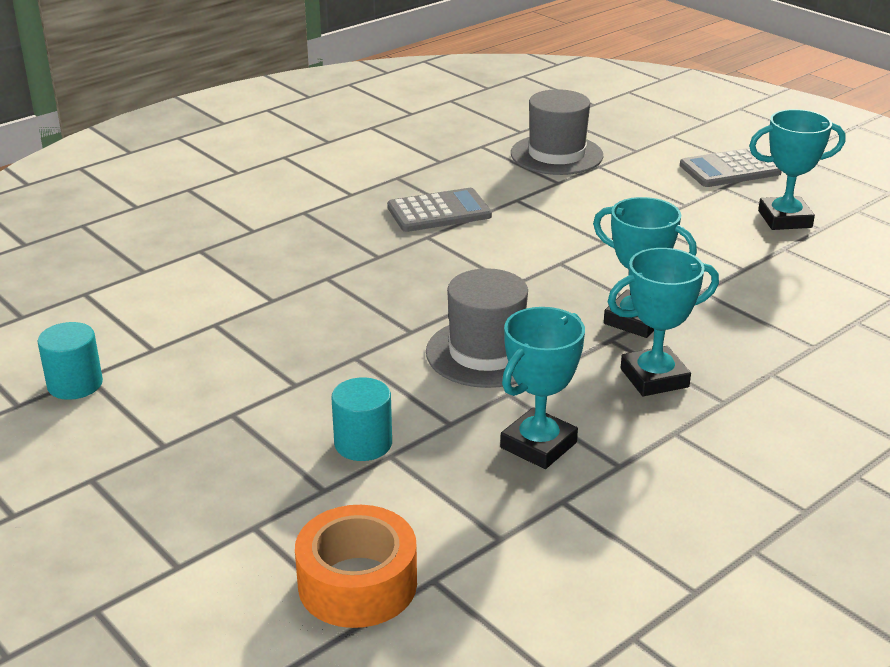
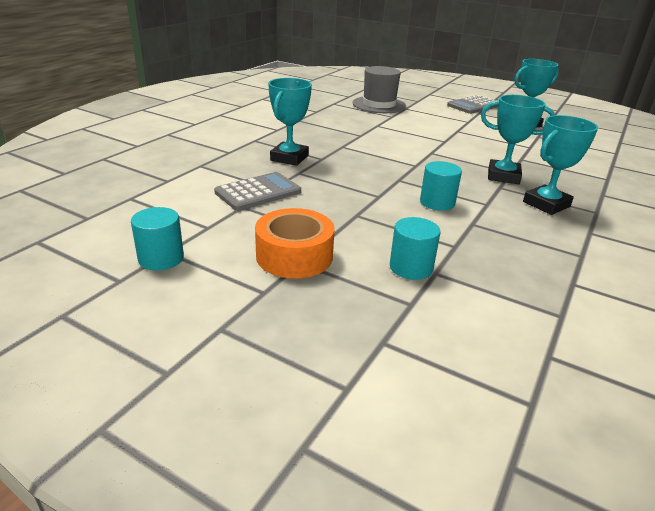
camera: 20 degrees left, 0 degrees up
(357, 584) = (500, 371): orange tape -> orange tape (294, 256)
(439, 212) = (338, 134): grey calculator -> grey calculator (258, 192)
(486, 353) = (437, 202): grey hat -> turquoise cylinder
(538, 445) = (523, 251): turquoise trophy -> turquoise trophy (289, 158)

